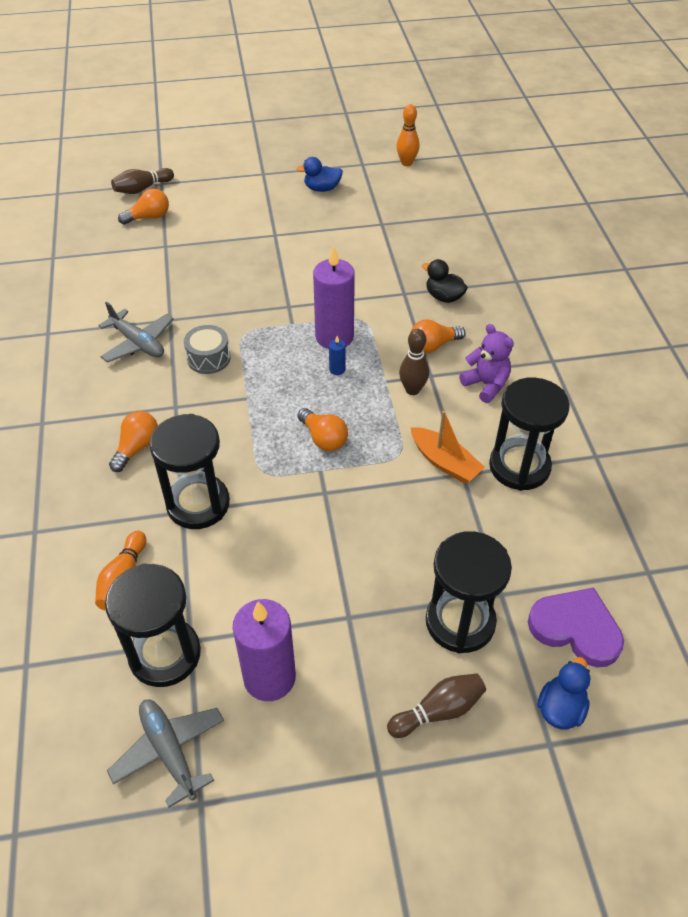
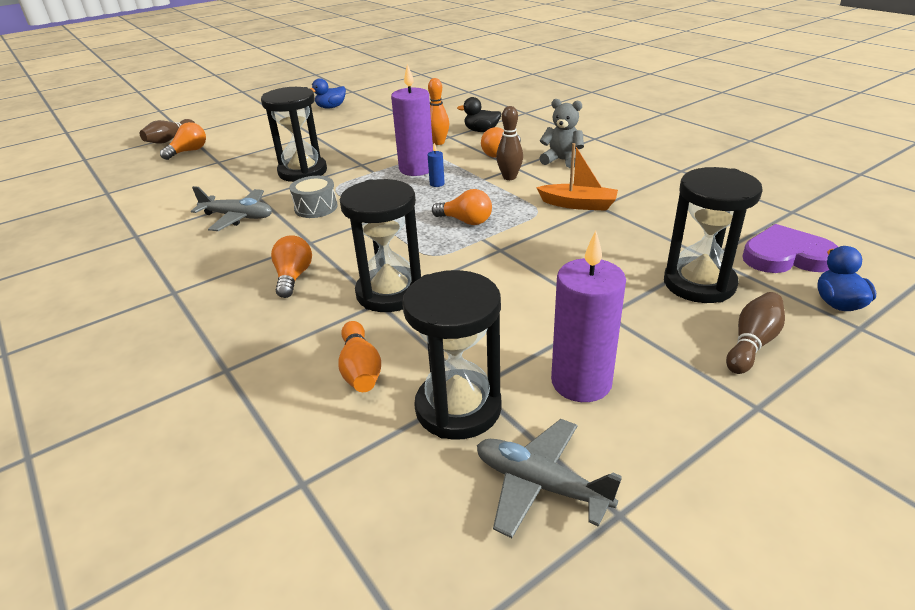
camera: 25 degrees left, 15 degrees down
(406, 163) = (385, 84): orange bowling pin -> orange bowling pin (438, 142)
(486, 385) = (562, 160): purple teddy bear -> grey teddy bear
(519, 466) = (635, 190): black hourglass -> black hourglass (302, 172)

